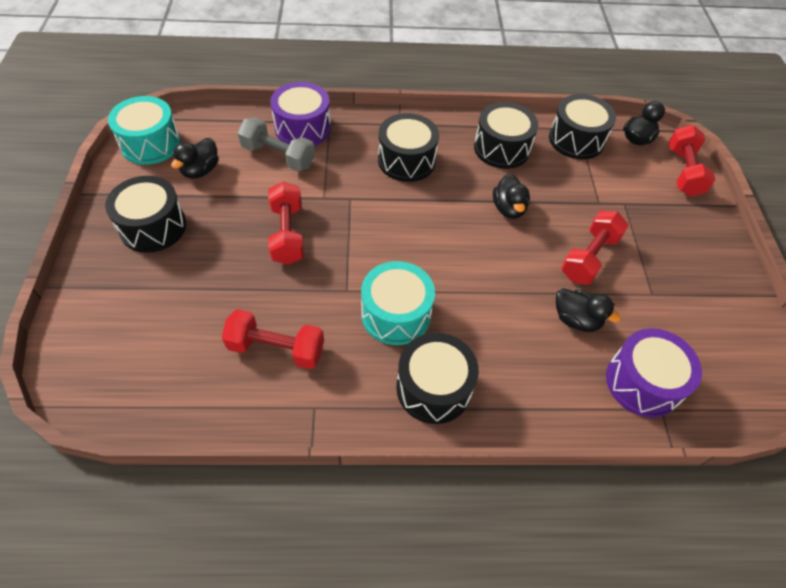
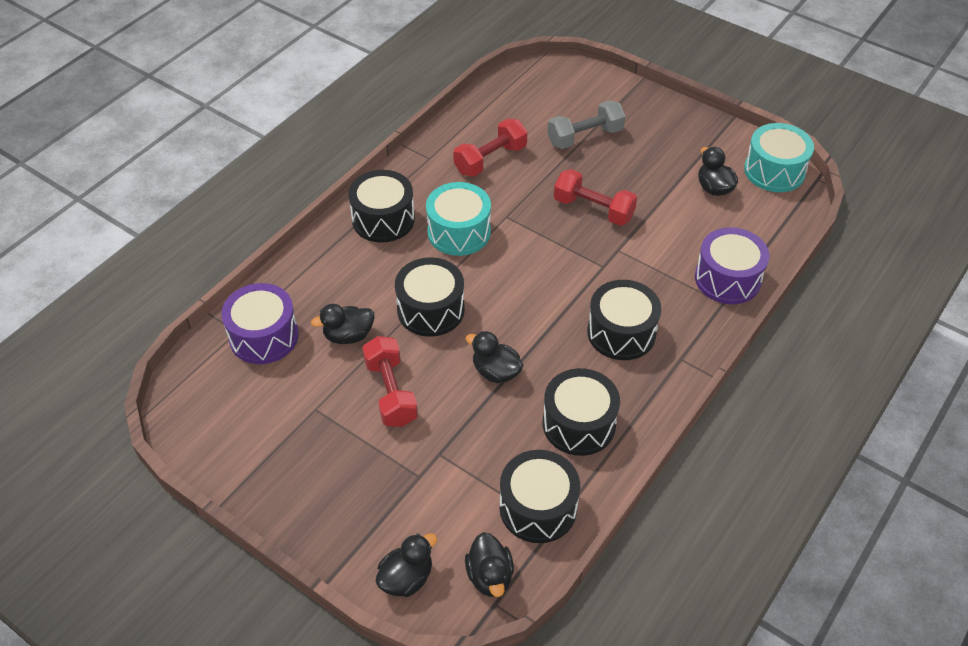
camera: 130 degrees right, 5 degrees down
(153, 227) = (664, 141): black drum -> black drum (431, 310)
(278, 156) = (697, 244): grey dumbbell -> grey dumbbell (585, 137)
(683, 172) = (406, 578): red dumbbell -> black duck

